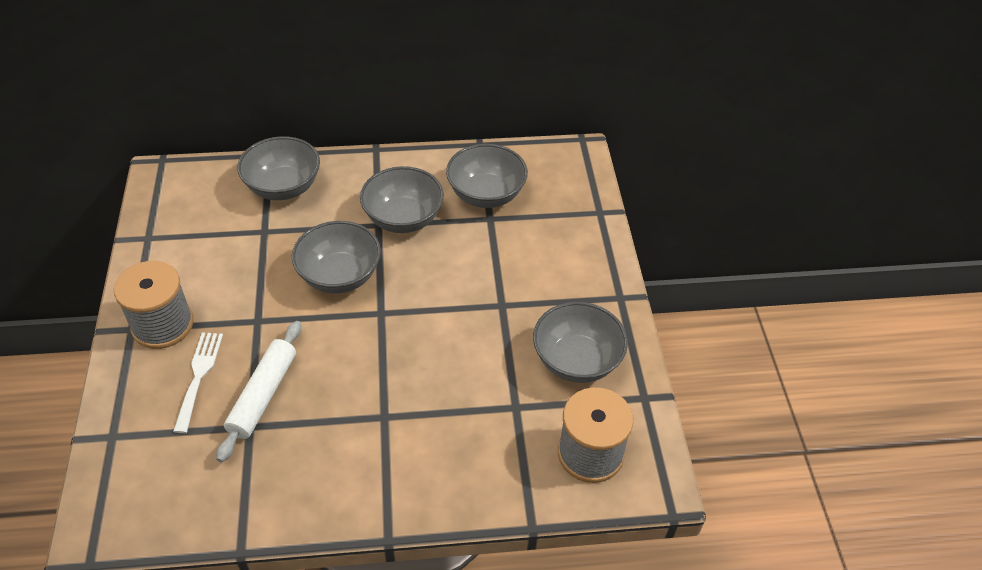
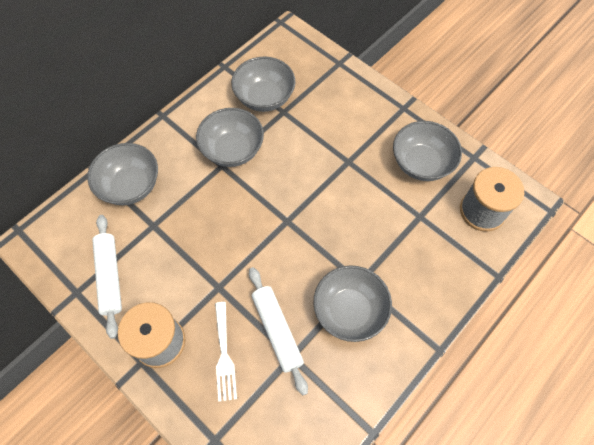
camera: 40 degrees left, 15 degrees up
(185, 245) = (110, 277): none -> white rolling pin
(198, 377) = (224, 354): white fork -> white fork turned 150 degrees counterclockwise
(339, 276) = (236, 217): grey bowl -> grey bowl (349, 310)

